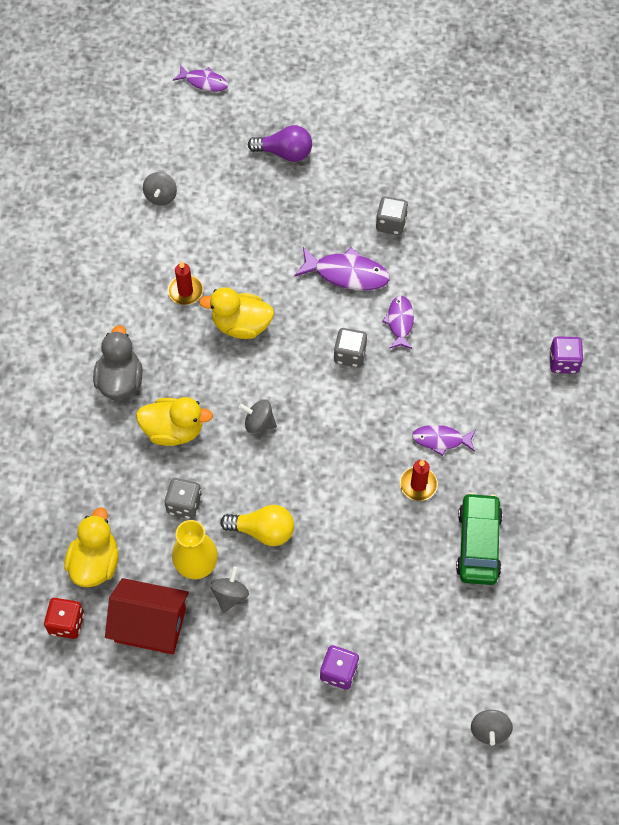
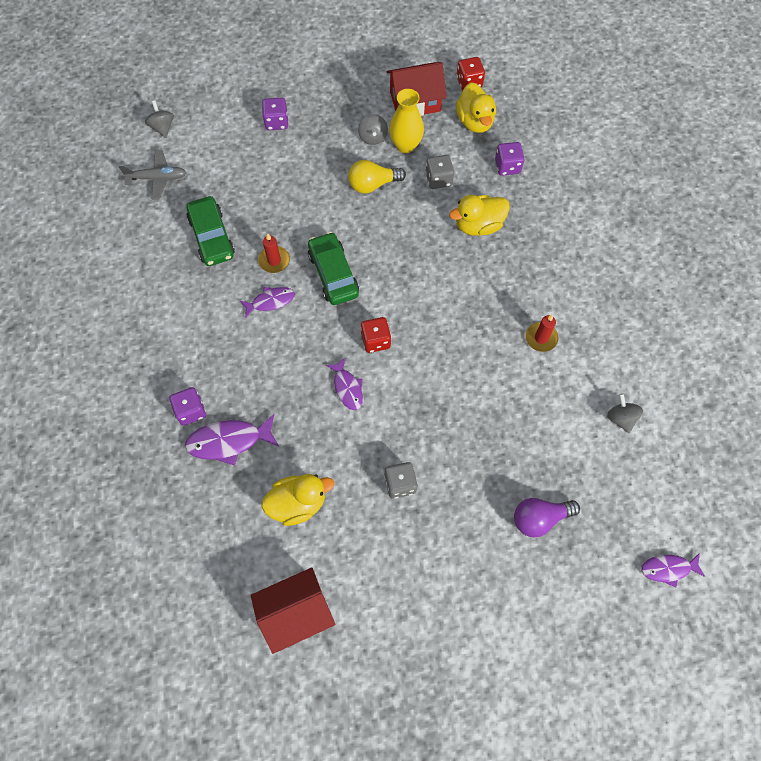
camera: 155 degrees right, 5 degrees up
(96, 486) = (507, 166): none -> purple dice
(120, 380) = (542, 245): grey duck -> none
(241, 325) = (477, 328): yellow duck -> yellow duck (298, 503)
(259, 423) = (418, 257): grey spinning top -> none
(347, 274) = (414, 414): purple fish -> purple fish (229, 441)
(350, 355) = (375, 340): grey dice -> red dice
(360, 442) = (333, 274): none -> green car
(518, 653) = (157, 178): none -> grey plane
(525, 168) = (296, 612): none -> red house

